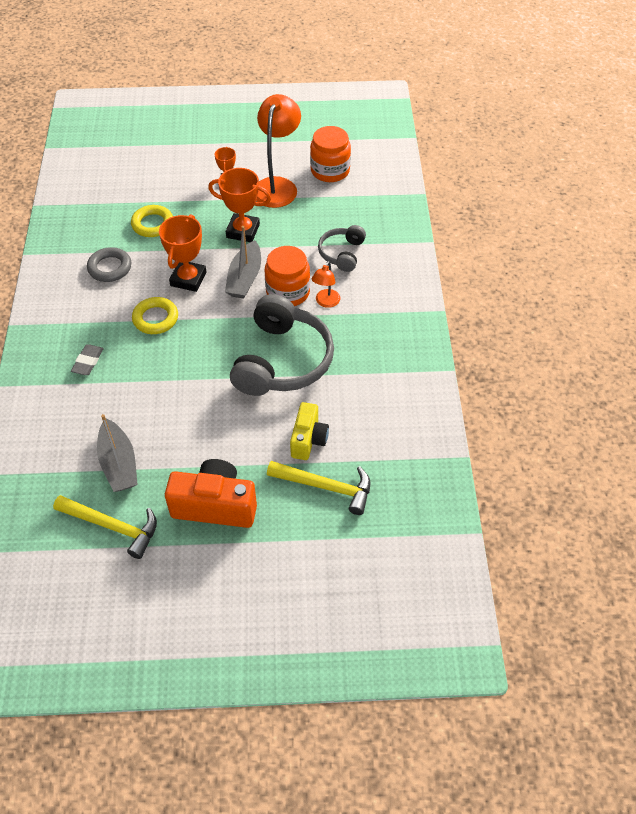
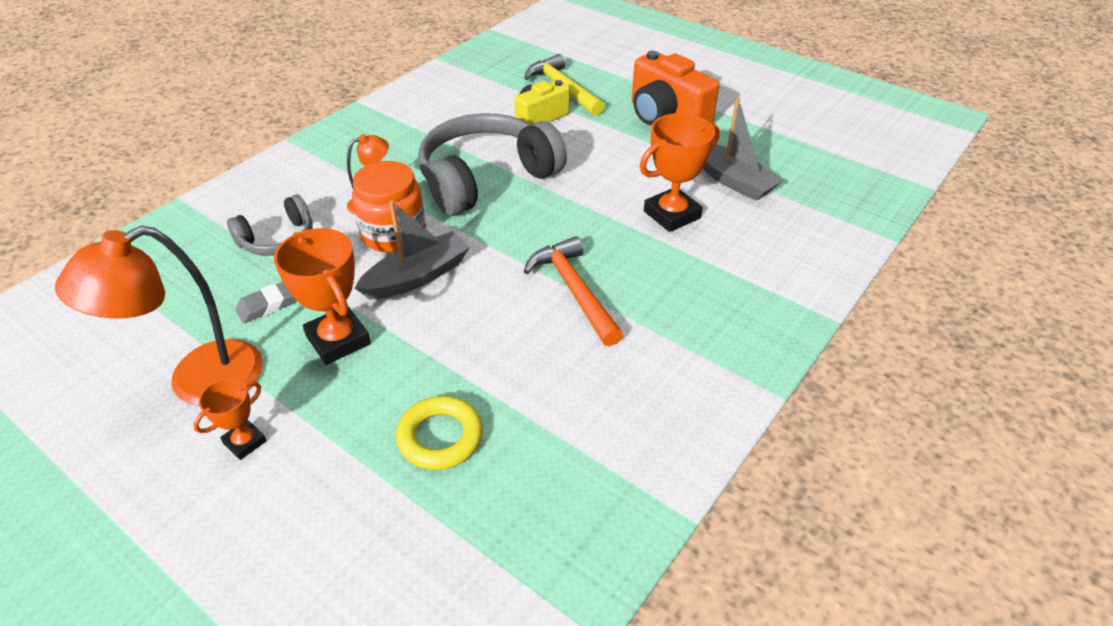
camera: 140 degrees left, 10 degrees down
(88, 362) = (700, 287): grey eraser -> grey eraser (270, 304)
(110, 268) = (571, 400): grey ring -> none
(112, 526) = (770, 144): yellow hammer -> none
(119, 464) = (732, 180): grey boat -> grey boat turned 120 degrees clockwise
(155, 318) = (574, 291): yellow ring -> orange hammer
(188, 279) = (483, 316): orange trophy -> orange trophy (672, 214)
(330, 170) = (102, 357): orange jar -> none

